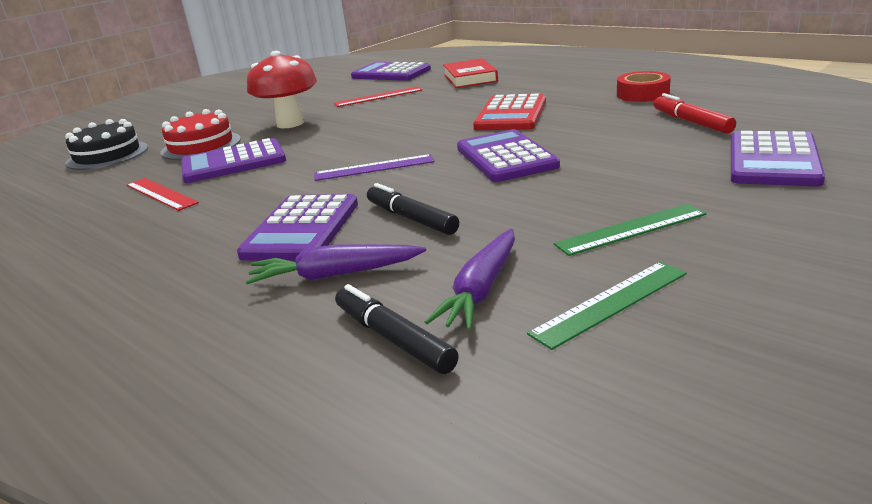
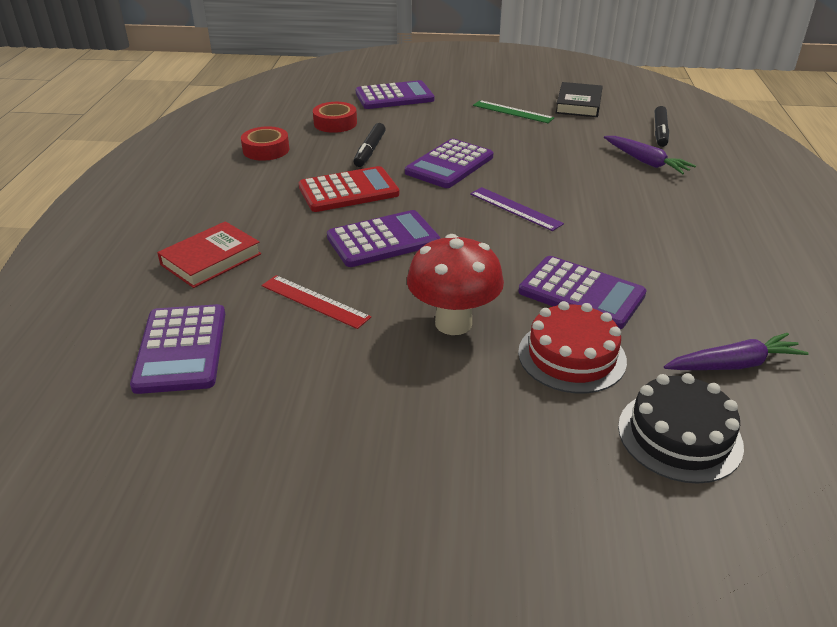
camera: 130 degrees left, 10 degrees up
(160, 194) = (675, 294): red ruler -> none
(302, 229) = (625, 193): purple calculator -> purple calculator (383, 240)
(411, 218) = (569, 164): black marker -> black marker (370, 151)
(481, 290) = (605, 127): purple carrot -> purple carrot (733, 364)
(610, 303) = (578, 104): green ruler -> black book
(691, 122) = (335, 123): red marker -> red tape

